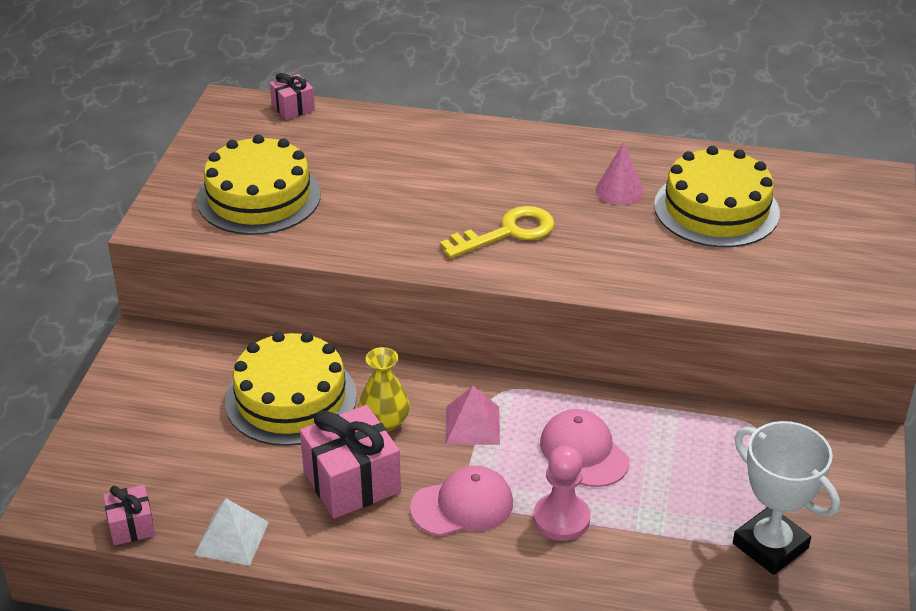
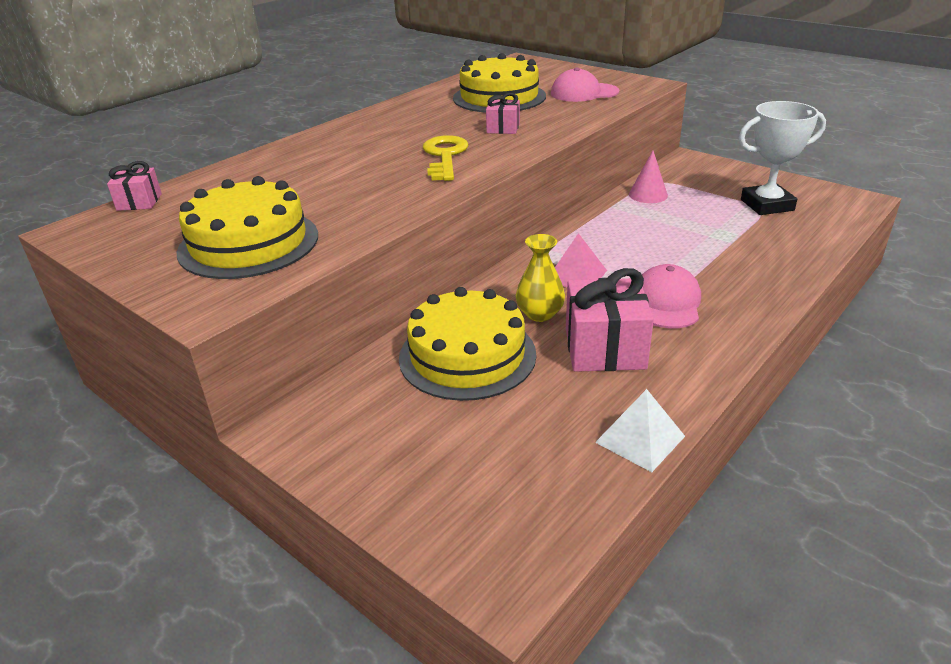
camera: 60 degrees left, 5 degrees down
(131, 526) = (581, 512): pink gift -> pink gift (503, 128)
(561, 519) = (705, 266): pink pawn -> none
(584, 452) = (638, 241): pink cap -> pink cap (584, 93)
(619, 190) = (443, 116): pink cone -> pink cone (648, 195)

